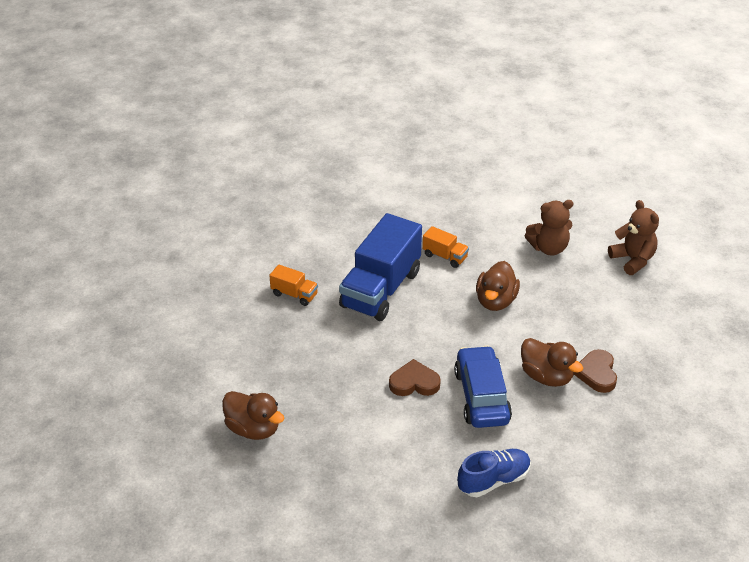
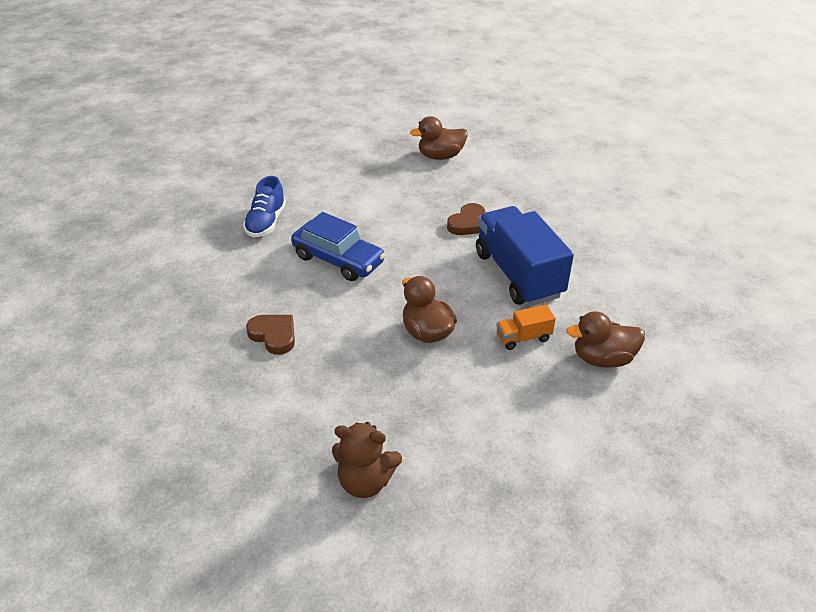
camera: 130 degrees right, 0 degrees up
(294, 294) = (561, 228): orange truck -> none
(414, 382) = (394, 236): brown heart -> brown heart (468, 223)
(546, 376) = (310, 305): brown duck -> brown duck (602, 359)
(548, 248) = (458, 423): brown teddy bear -> none

